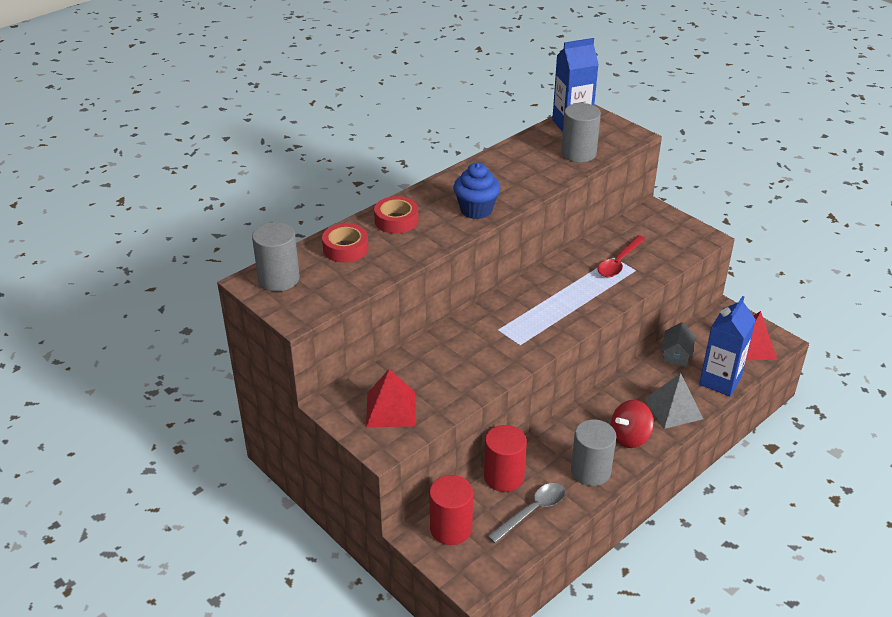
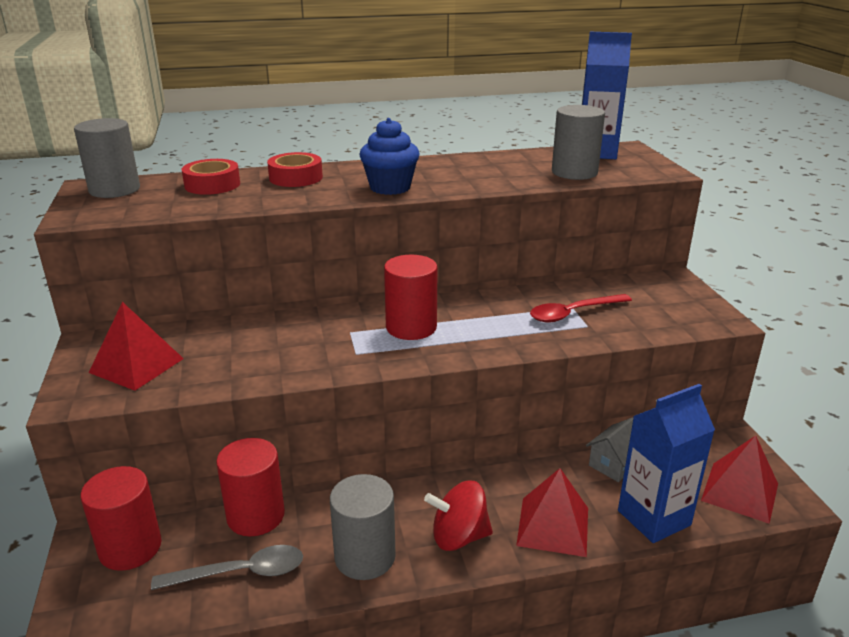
camera: 30 degrees right, 10 degrees down
(532, 311) = (411, 327): none -> red cylinder
(673, 409) = (553, 526): grey pyramid -> red pyramid

